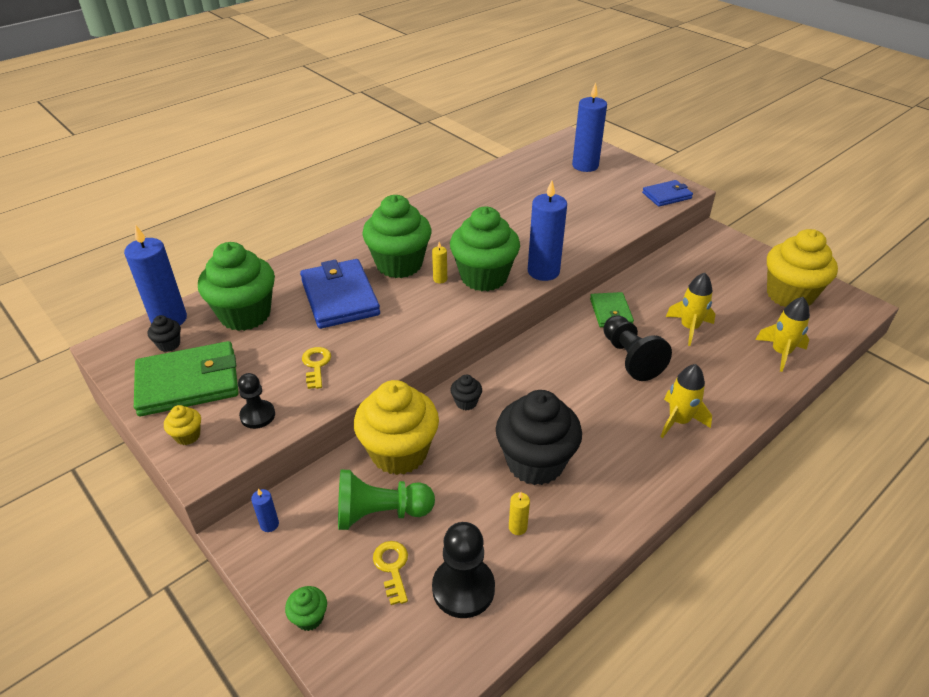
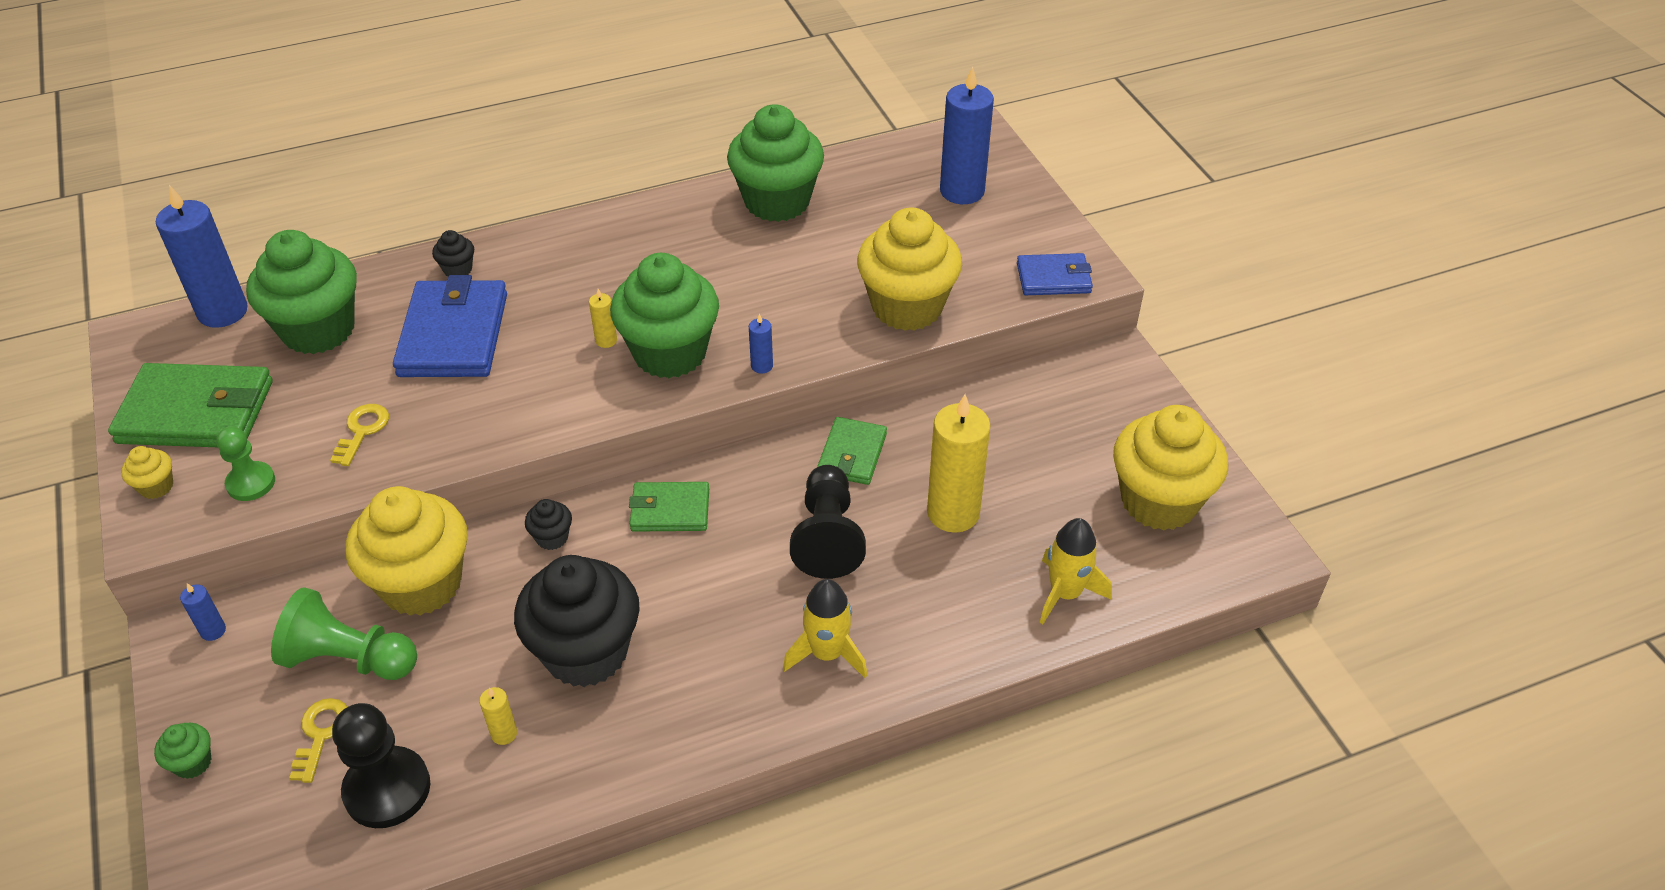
camera: 20 degrees right, 5 degrees up
(169, 344) = (203, 350): black cupcake -> black cupcake (458, 269)
(257, 415) = (251, 483): black pawn -> green pawn
(399, 264) = (565, 302): green cupcake -> green cupcake (777, 201)
(528, 368) = (670, 510): none -> green wallet
(543, 271) = (762, 366): blue candle -> blue candle, size x0.44
(601, 225) = (907, 307): none -> yellow cupcake
(689, 328) = (953, 513): yellow rocket -> yellow candle

